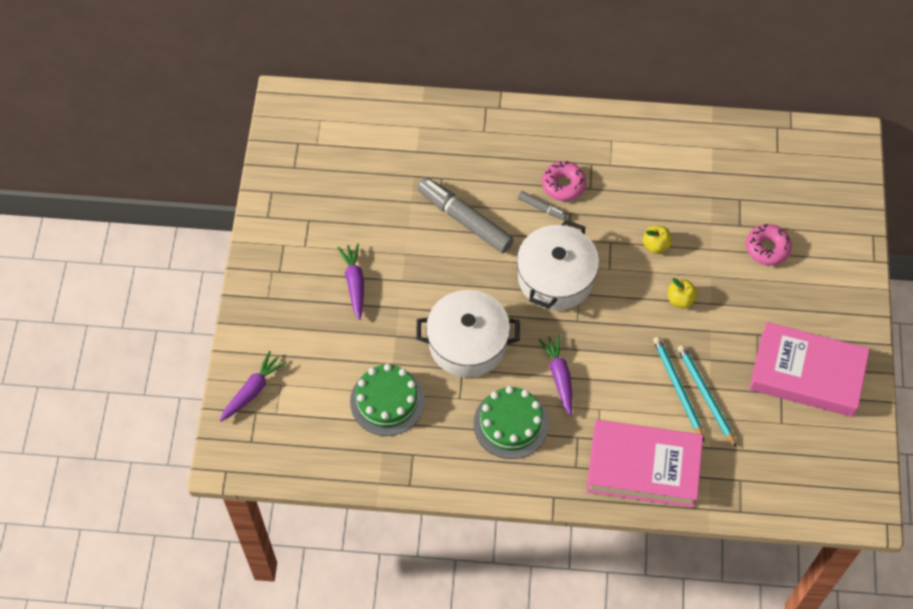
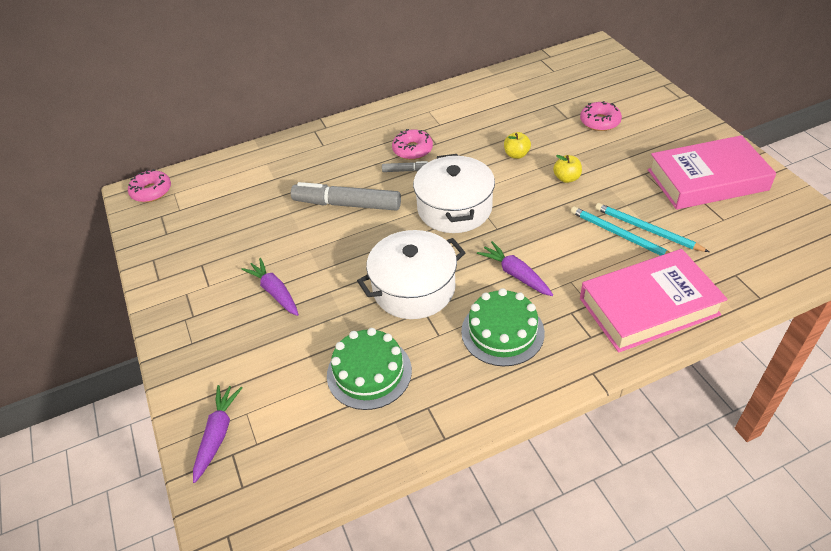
camera: 25 degrees left, 15 degrees down
(301, 107) = (151, 191): none -> pink donut

